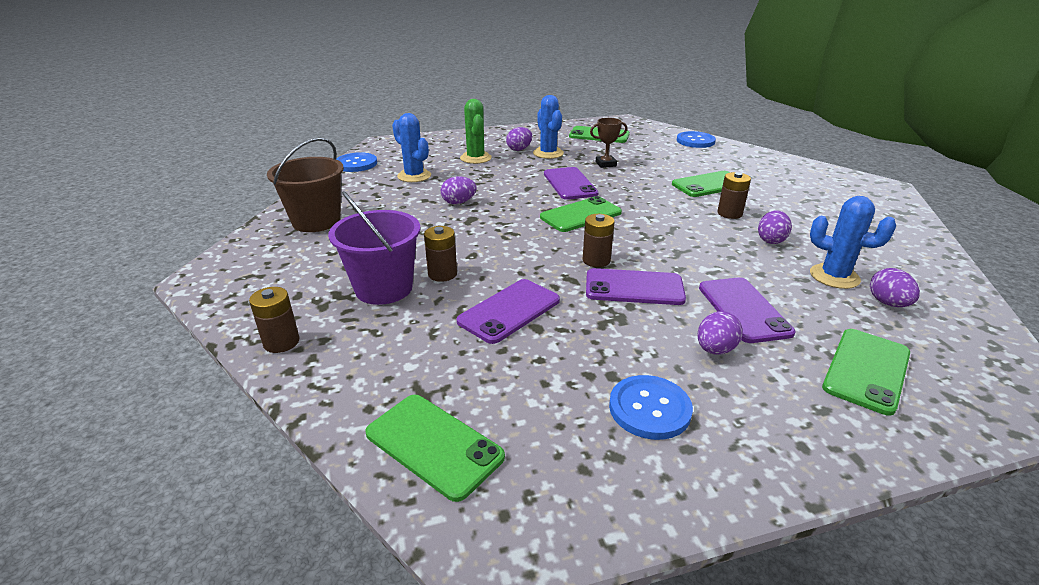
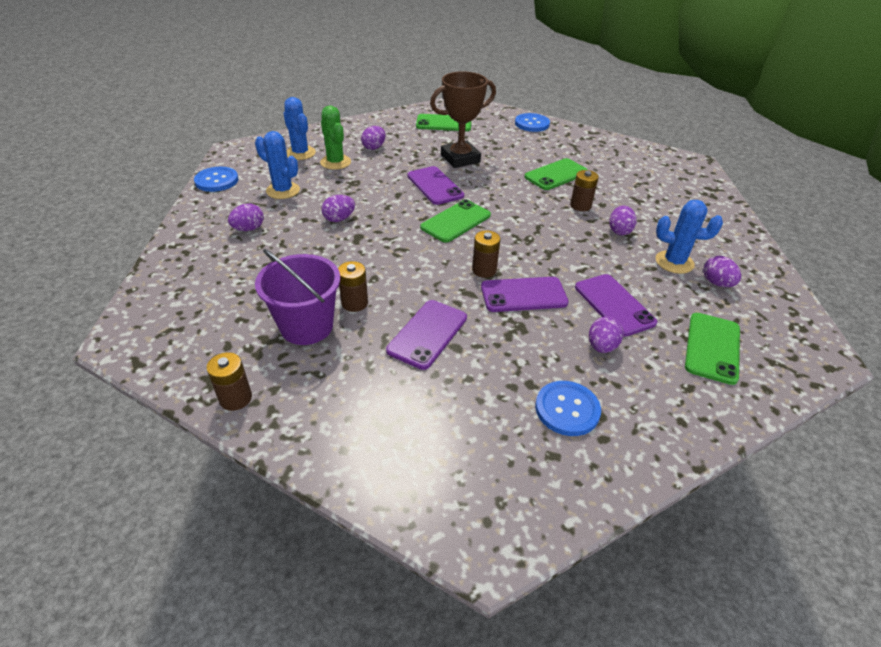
camera: 15 degrees left, 10 degrees up
(316, 221) = (207, 257): brown bucket -> none
(367, 203) = (249, 229): none -> purple egg
(434, 445) = (411, 473): green phone -> none
(548, 153) = (403, 150): blue cactus -> blue cactus (300, 153)
(605, 164) = (460, 159): brown trophy -> brown trophy, size x1.92

